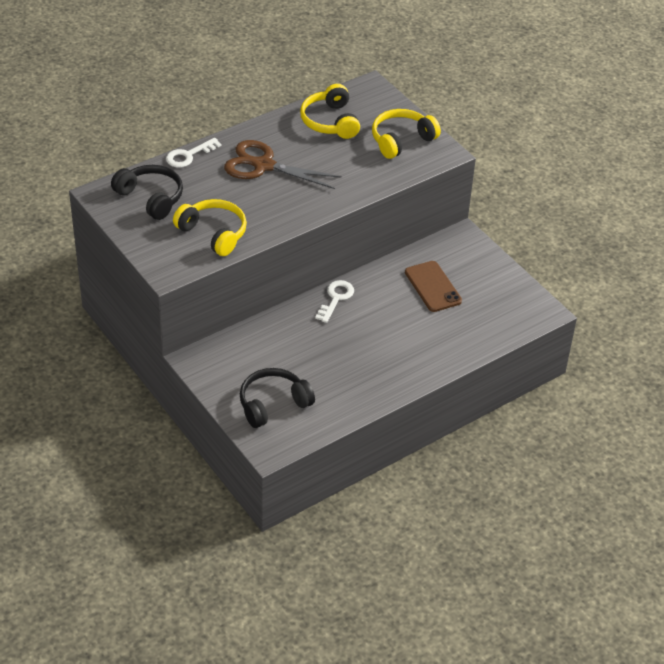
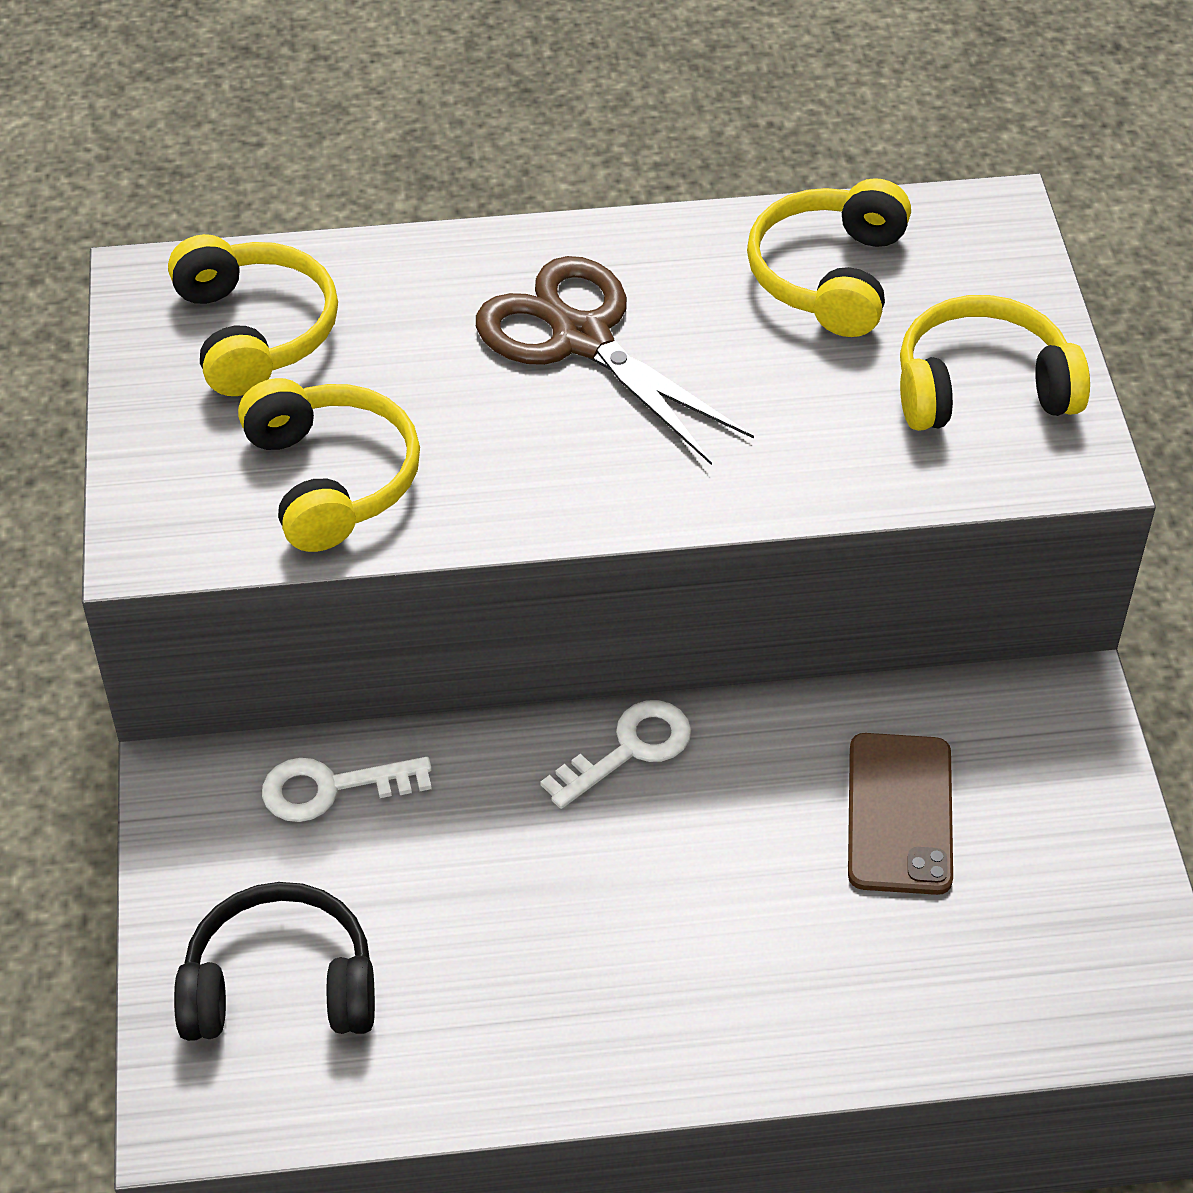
camera: 30 degrees right, 5 degrees up
(151, 198) = (255, 331): black headphones -> yellow headphones
(188, 155) = (421, 251): white key -> white key (331, 788)

